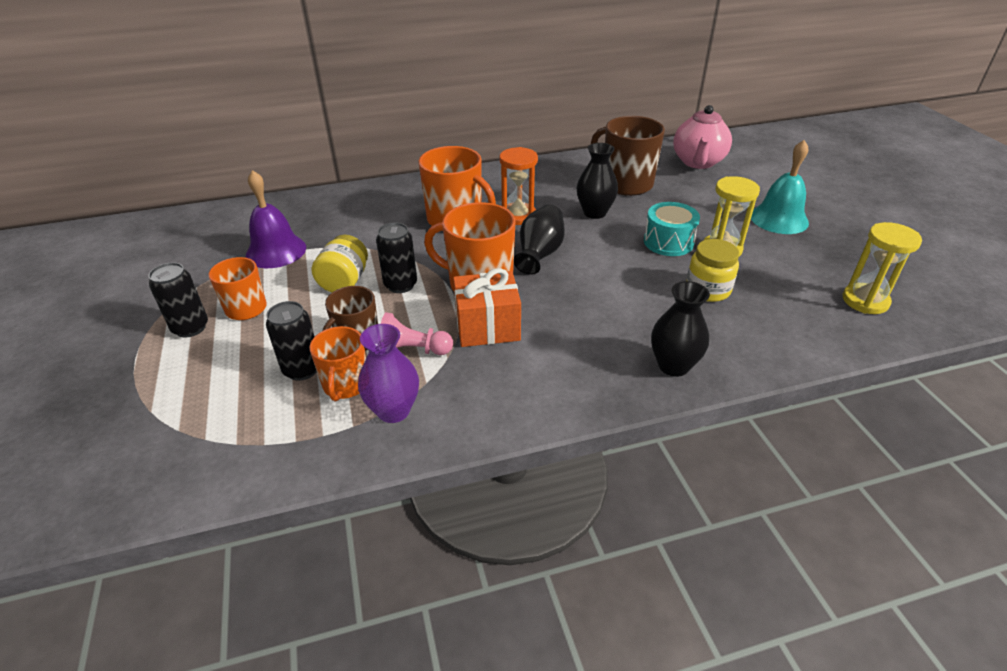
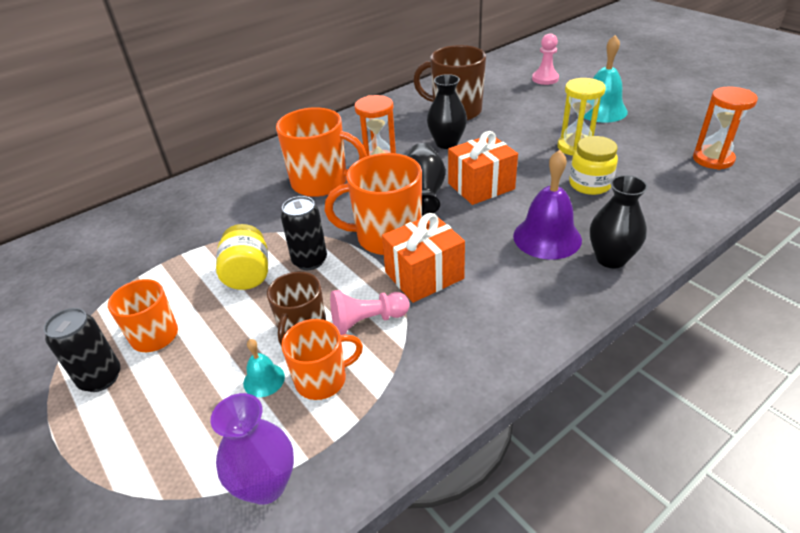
camera: 20 degrees left, 0 degrees up
(276, 251) = (148, 265): purple bell -> purple bell (547, 237)
(302, 369) = (264, 380): black can -> turquoise bell
(345, 384) = (322, 379): orange mug -> orange mug turned 90 degrees counterclockwise
(393, 410) = (390, 388): purple vase -> purple vase (266, 485)
(597, 262) = (481, 186): none -> orange gift
(668, 242) = (528, 152): turquoise drum -> none
(698, 162) = (503, 79): pink teapot -> none
(743, 172) = (545, 79): none -> pink pawn
(865, 301) = (713, 159): yellow hourglass -> orange hourglass

